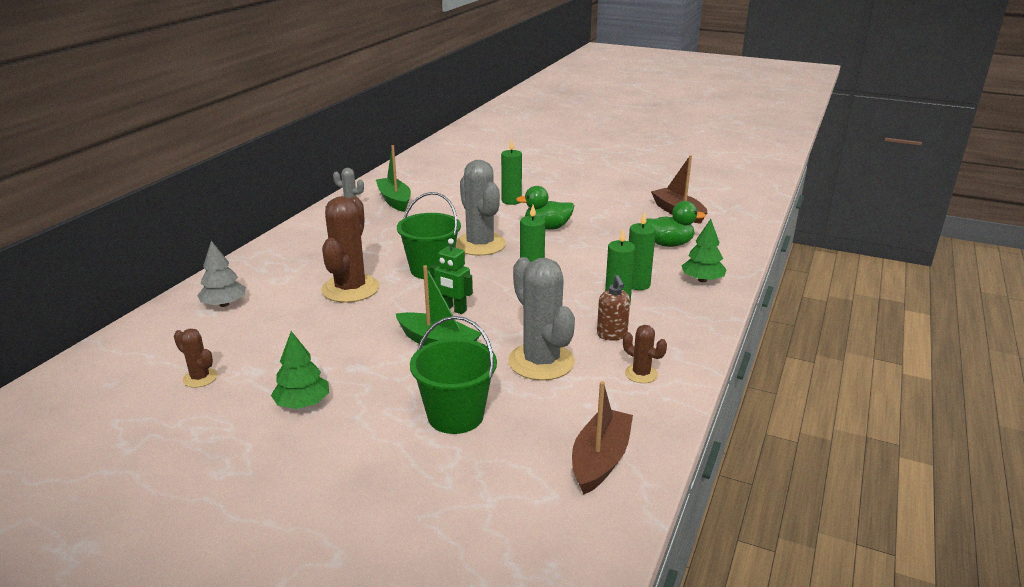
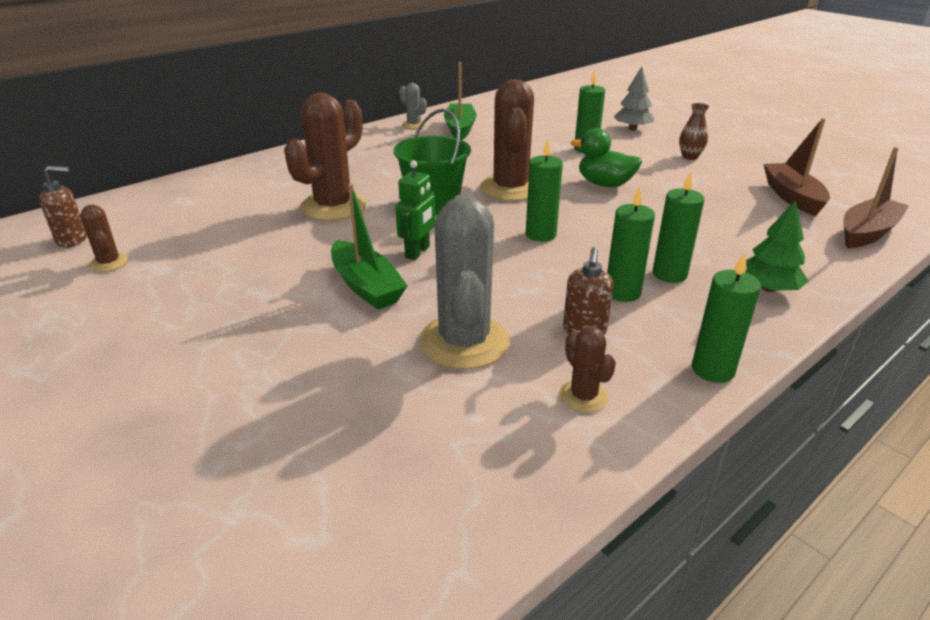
camera: 25 degrees right, 5 degrees up
(140, 369) = (72, 240): none -> brown soap dispenser
(224, 304) = (205, 196): grey tree -> grey tree (632, 129)
(302, 403) = (167, 316): green tree -> none
(453, 309) = (418, 252): green robot -> green robot turned 120 degrees counterclockwise
(455, 416) = (304, 381): green bucket -> none
(480, 245) = (510, 188): grey cactus -> brown cactus
(591, 193) = (690, 157): none -> brown vase
(600, 460) = (426, 507): brown boat -> brown boat (867, 233)
(669, 244) = (751, 233): green duck -> none
(702, 338) = (713, 370): none -> green candle

